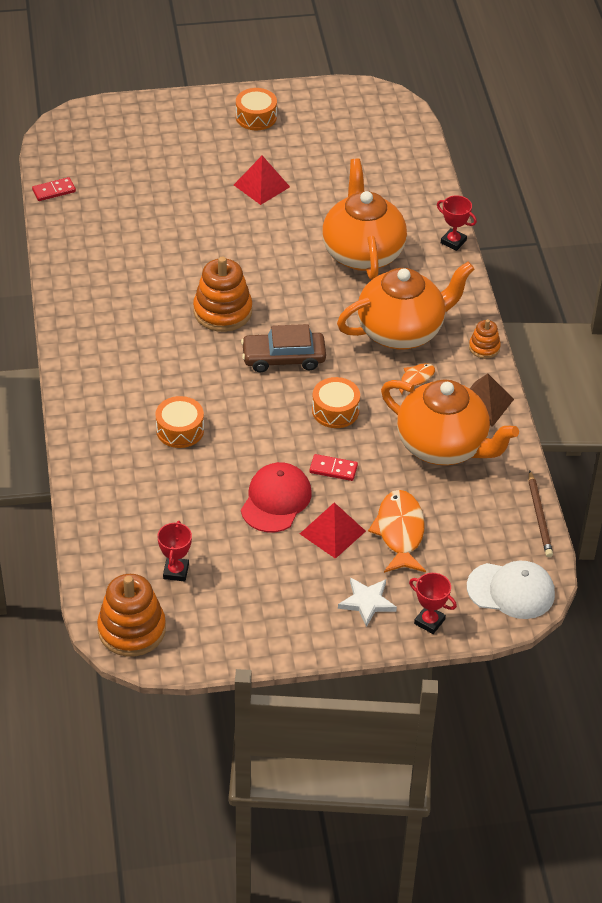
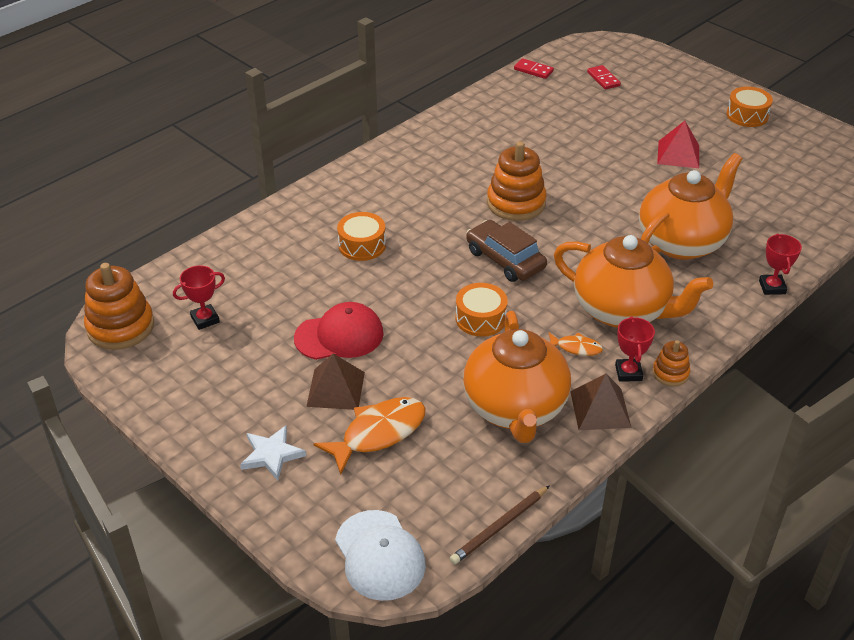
camera: 55 degrees right, 5 degrees down
(332, 532) = (335, 389): red pyramid -> brown pyramid
(333, 469) = (411, 352): red domino -> red domino (603, 79)
(429, 621) = (285, 512): red trophy -> red trophy (628, 373)

